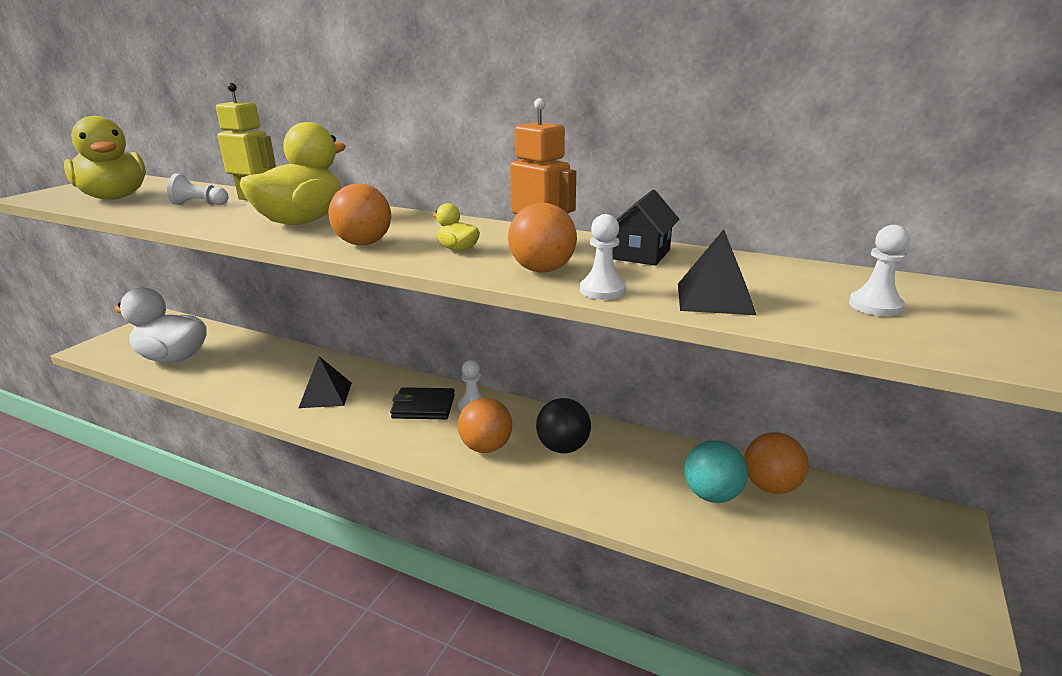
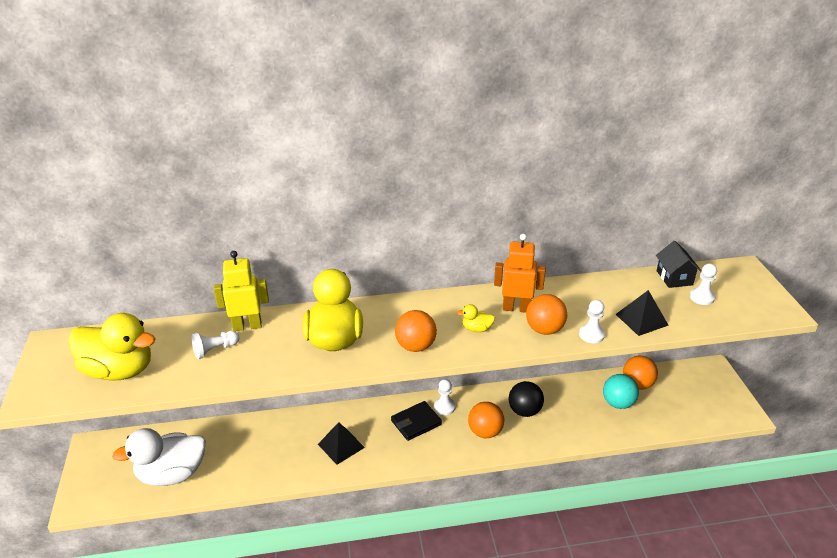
camera: 35 degrees left, 10 degrees up
(641, 254) = (572, 294): black house -> black house (674, 278)

